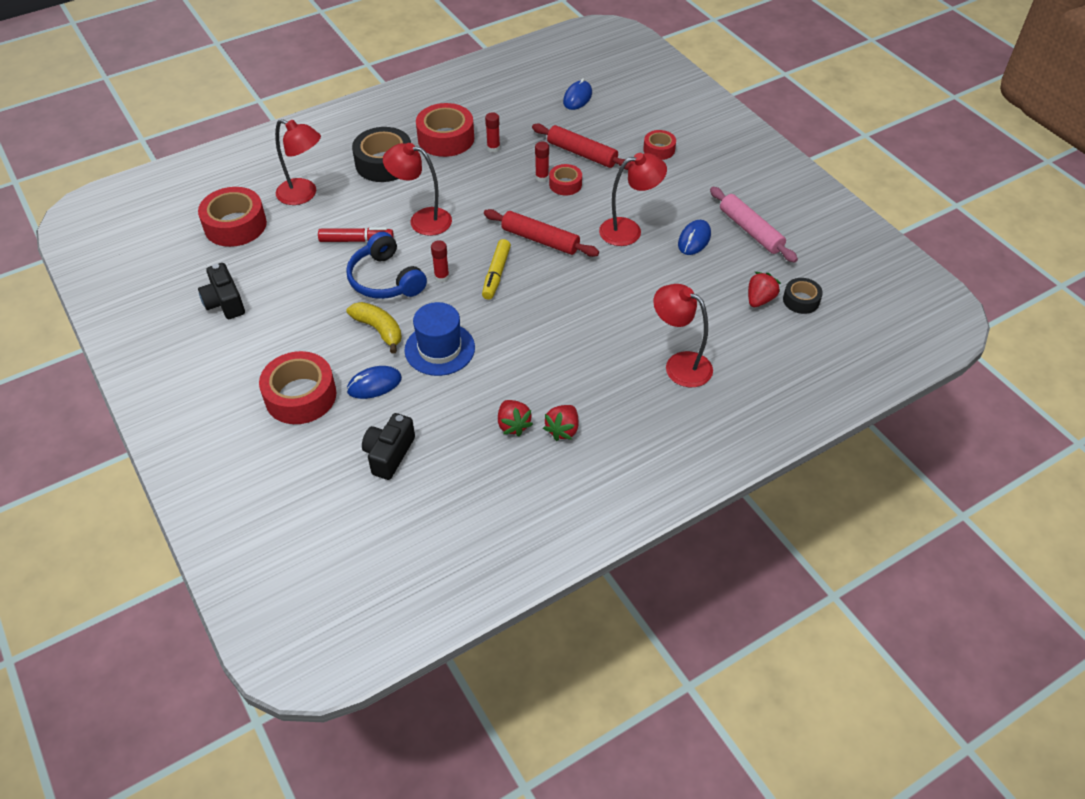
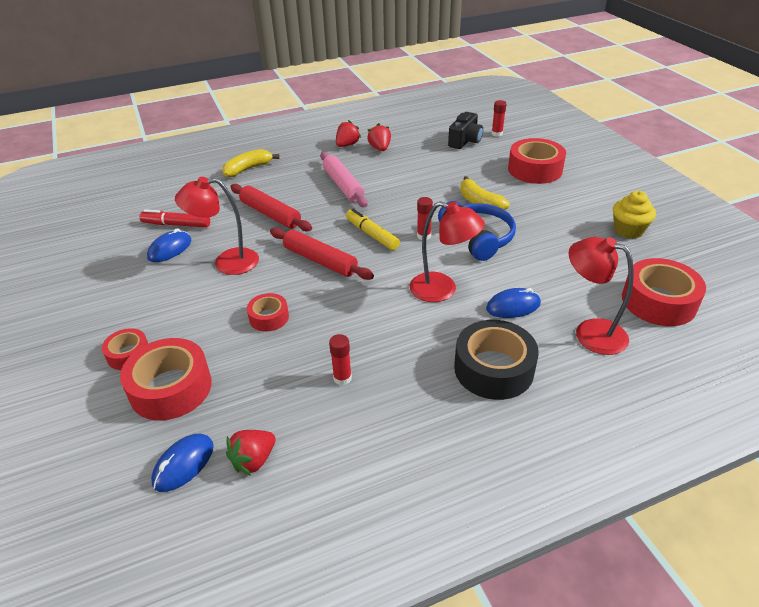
camera: 170 degrees left, 10 degrees down
(225, 302) = (628, 230): black camera -> yellow cupcake
(356, 240) = (513, 275): red marker -> red marker (176, 224)
(374, 384) = (479, 172): blue mouse -> blue mouse (513, 306)
(439, 349) = (428, 188): blue hat -> none
(446, 138) = (407, 402): red tape -> red tape (171, 388)
(496, 274) = (372, 234): yellow marker -> yellow marker turned 60 degrees counterclockwise
(542, 177) = (293, 329): red glue stick -> red glue stick (497, 134)
(582, 153) = (228, 358): red rolling pin -> red rolling pin (270, 214)
(679, 365) = (248, 169): red lamp -> yellow banana
(750, 230) = (109, 253): pink rolling pin -> pink rolling pin (343, 185)
(759, 299) = (154, 201): red strawberry -> red strawberry (254, 460)
(801, 300) = (121, 199): black tape -> none

